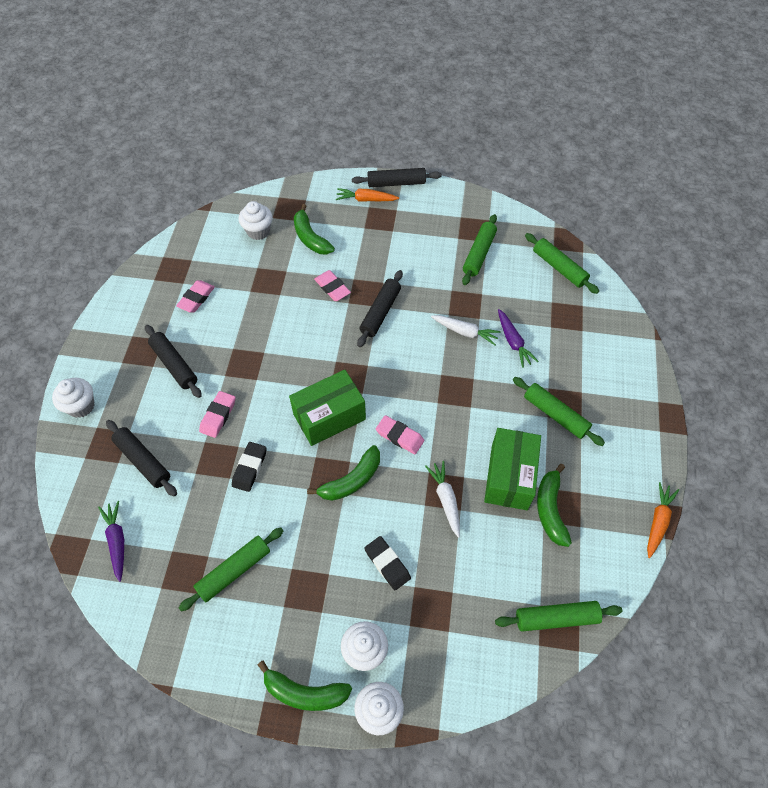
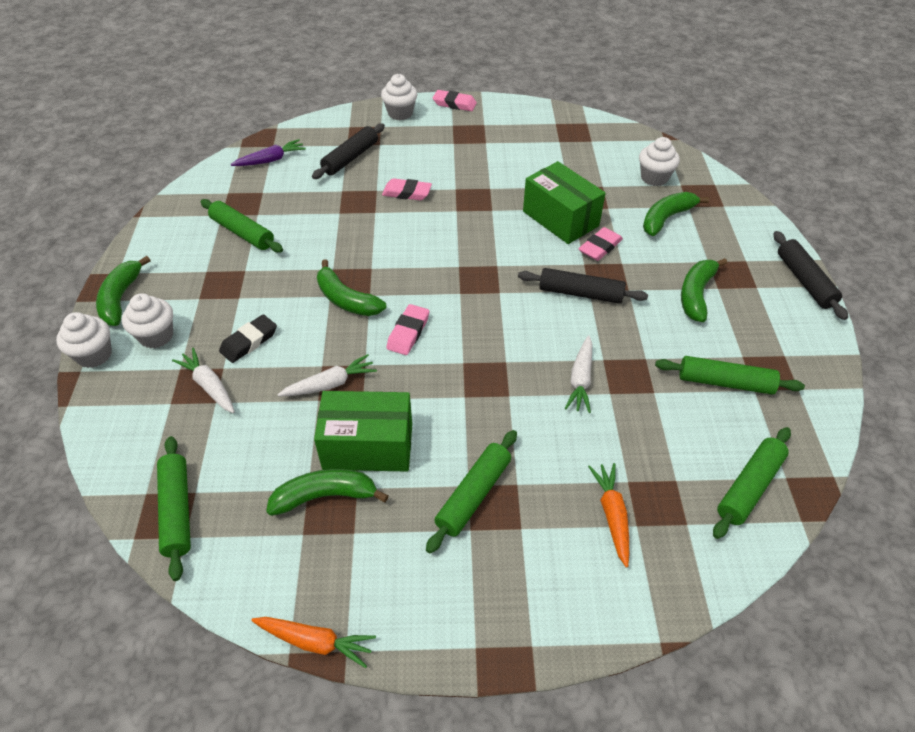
camera: 80 degrees right, 10 degrees down
(174, 365) = (458, 155): black rolling pin -> none
(196, 298) = (543, 153): pink eraser -> pink eraser (454, 104)
(250, 468) = (351, 224): black eraser -> none
(329, 417) = (422, 271): green box -> green box (560, 219)
(366, 200) = (756, 256): orange carrot -> orange carrot (612, 515)
(396, 244) = (696, 294): none -> green banana
(434, 598) = (209, 386): none -> white carrot
(513, 342) = (583, 435): purple carrot -> none

